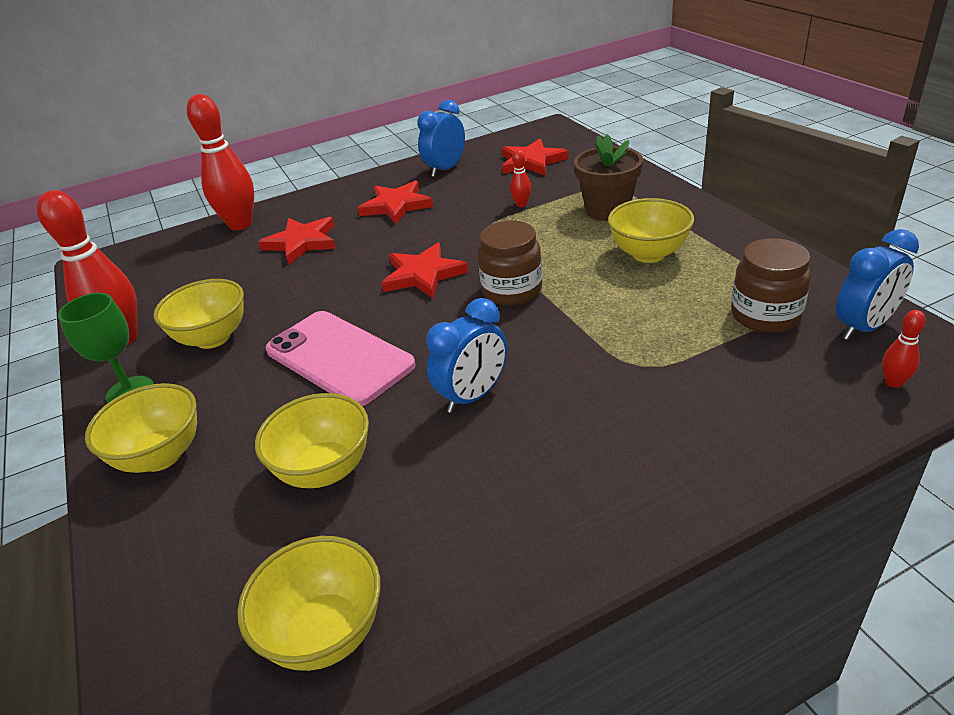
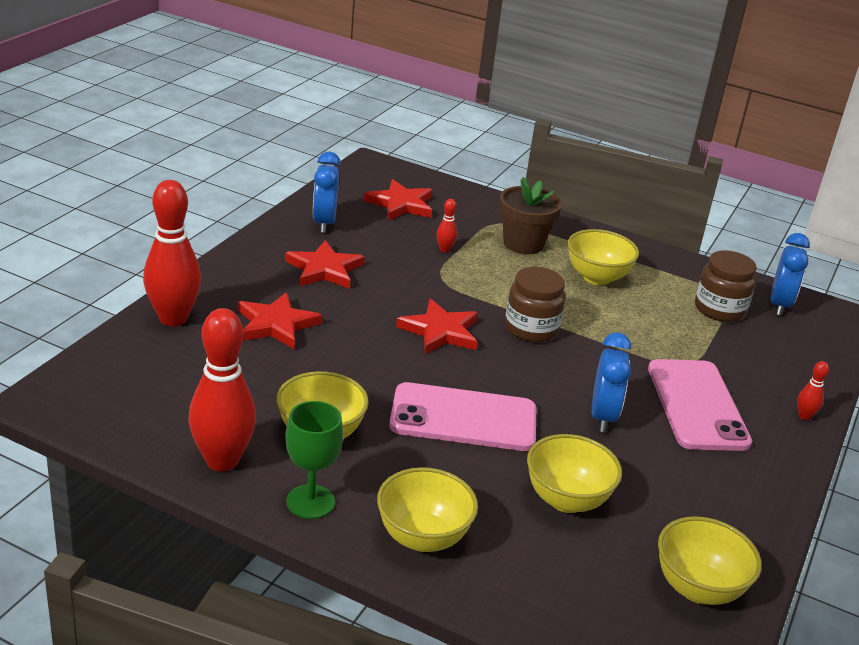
camera: 45 degrees left, 5 degrees down
(598, 416) = (697, 405): none -> pink phone
(893, 382) = (826, 337): red bowling pin -> red bowling pin (804, 416)

